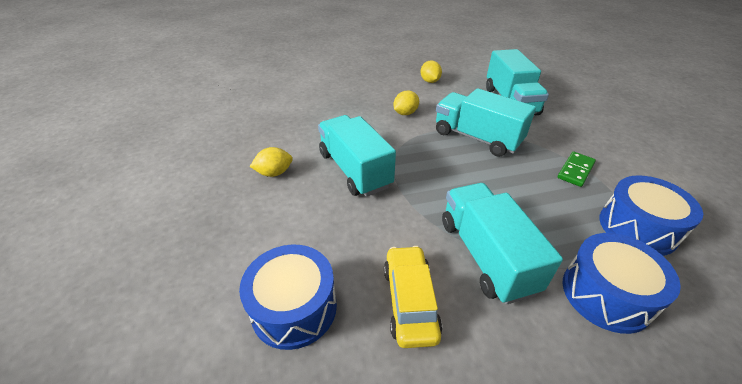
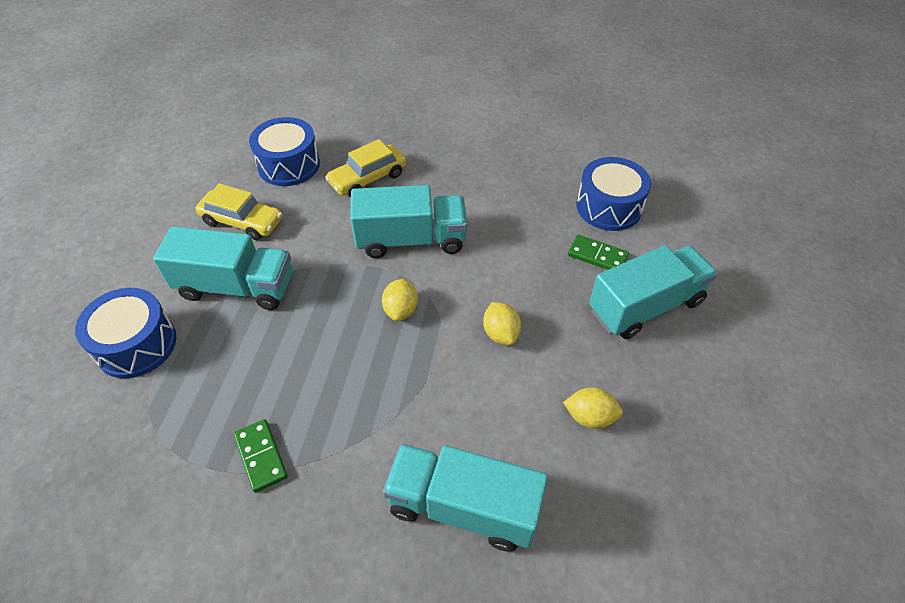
camera: 115 degrees right, 10 degrees up
(274, 173) = (445, 182): yellow lemon -> yellow lemon (401, 310)
(290, 224) = (368, 178): none -> yellow car
(319, 95) = (597, 256): none -> green domino
(477, 138) = (395, 386): turquoise truck -> turquoise truck (645, 306)
(637, 228) = (151, 439): blue drum -> blue drum (609, 207)

